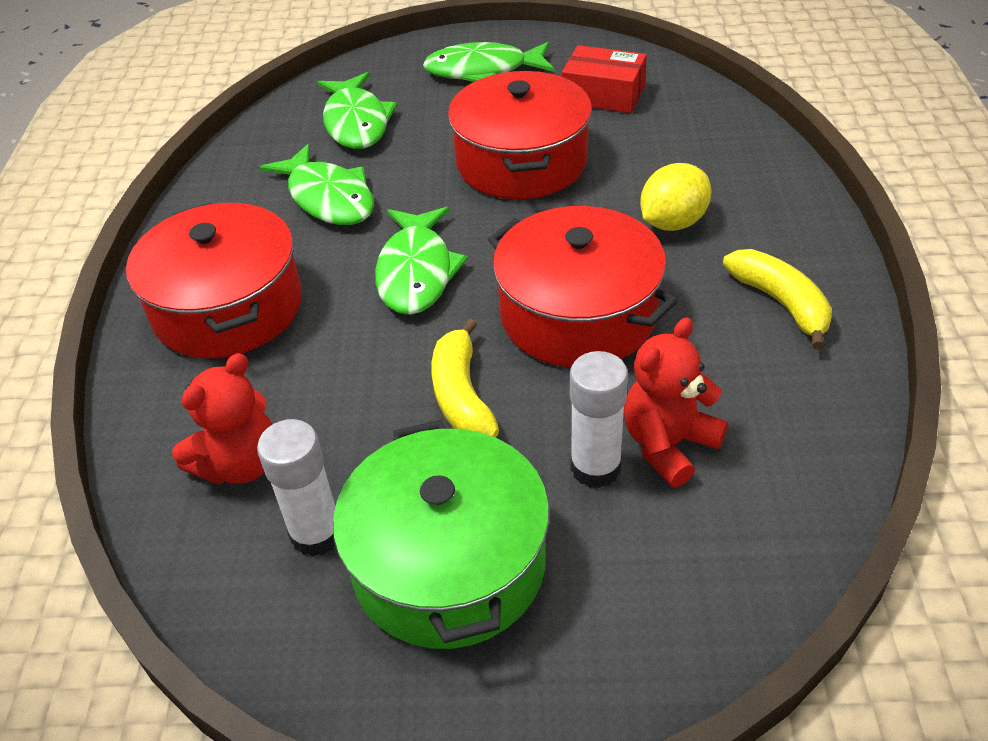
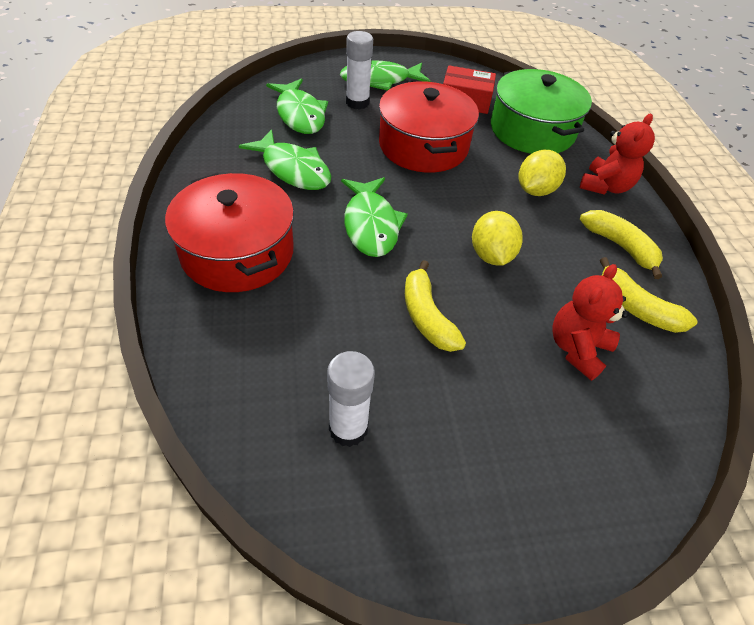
camera: 15 degrees left, 5 degrees up
(240, 464) = (276, 375): red teddy bear -> red teddy bear (605, 186)
(449, 564) = (452, 446): green pot -> green pot (532, 130)
(578, 314) = (491, 255): red pot -> yellow lemon
(595, 467) = (533, 367): white glue stick -> white glue stick (357, 103)
(777, 390) = (636, 307): none -> yellow banana

